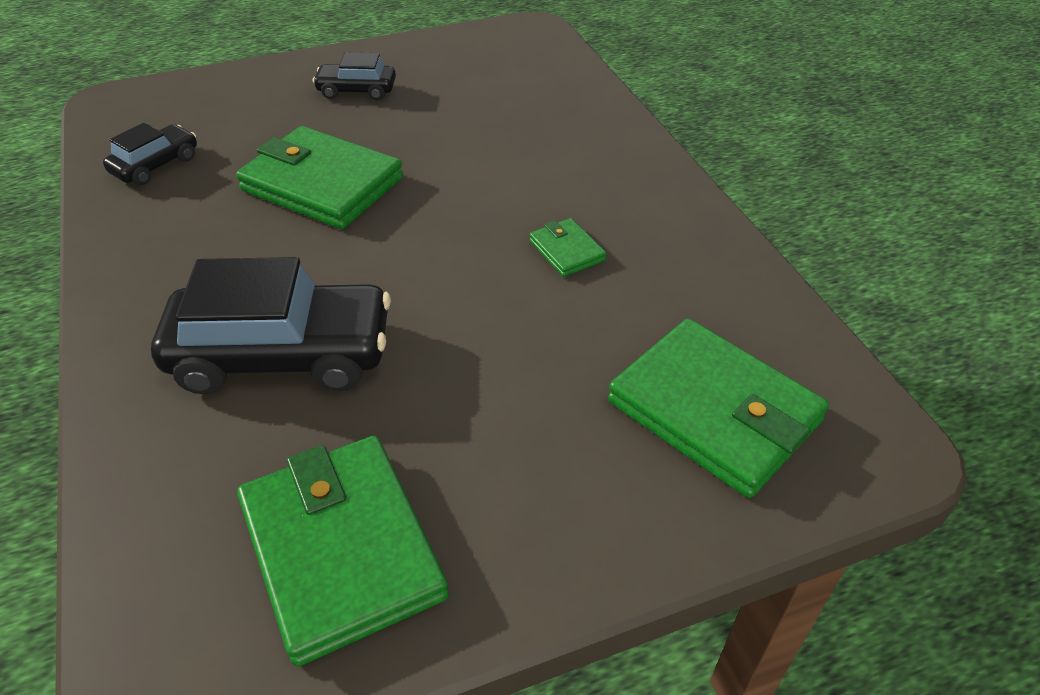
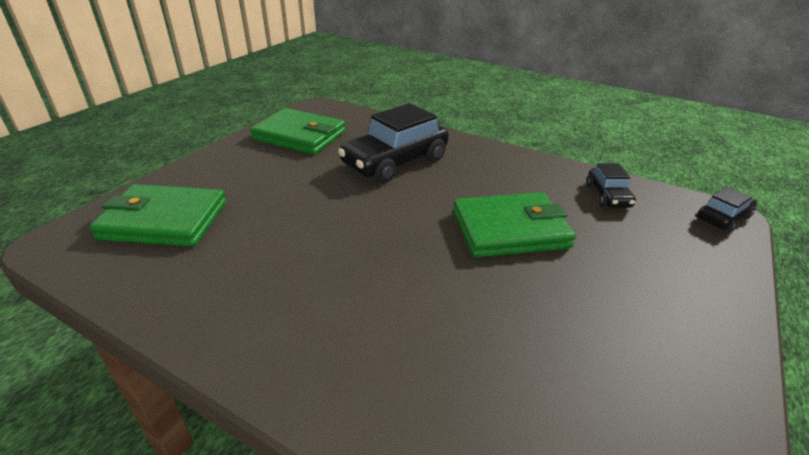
camera: 140 degrees right, 10 degrees down
(357, 90) = (638, 315): black car -> black car (723, 218)
(566, 251) = (307, 263): green wallet -> none

